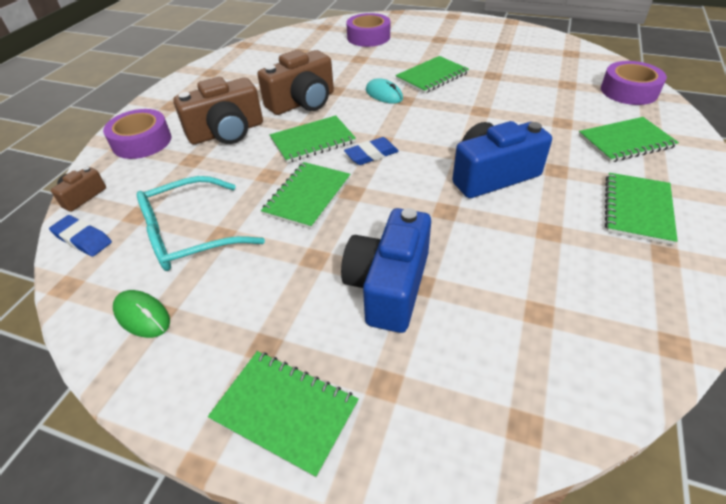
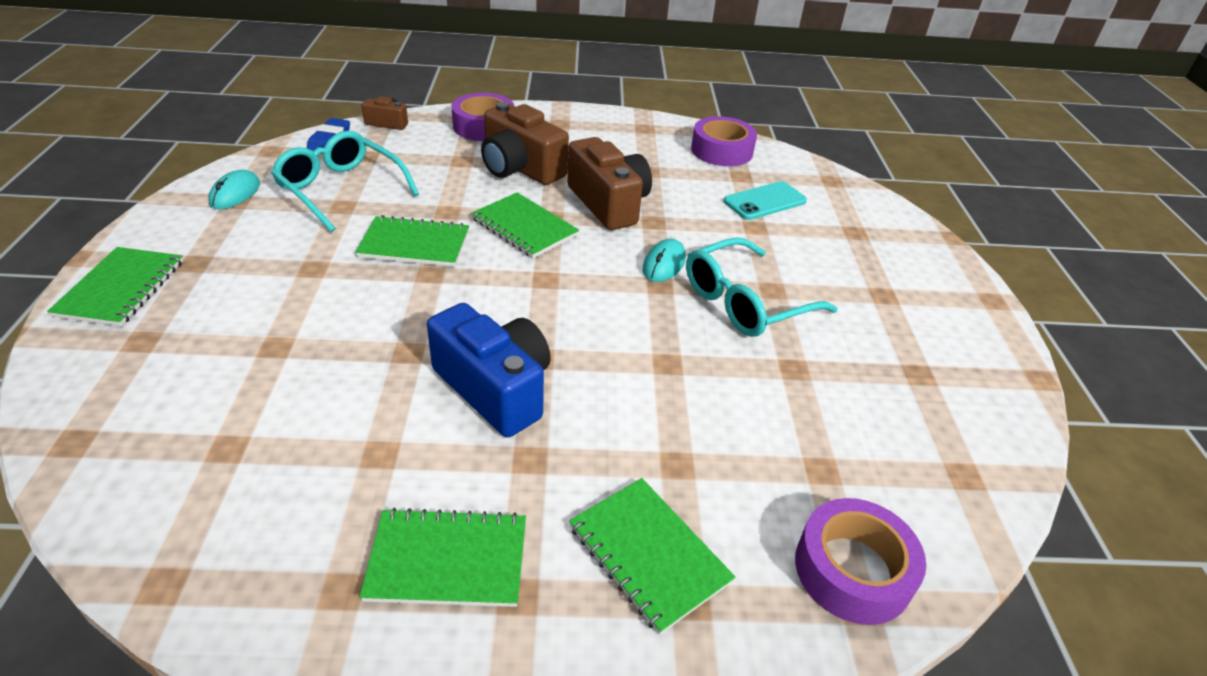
camera: 65 degrees right, 5 degrees down
(142, 316) = (235, 193): green mouse -> turquoise mouse
(303, 102) = (608, 203): brown camera -> brown camera turned 150 degrees counterclockwise
(334, 50) = (765, 201): none -> turquoise phone
(368, 37) = (830, 224): purple tape -> purple tape (721, 150)
(371, 155) = (510, 276): blue eraser -> none
(389, 286) = (271, 324): blue camera -> none
(432, 76) = (745, 302): green notebook -> turquoise glasses

